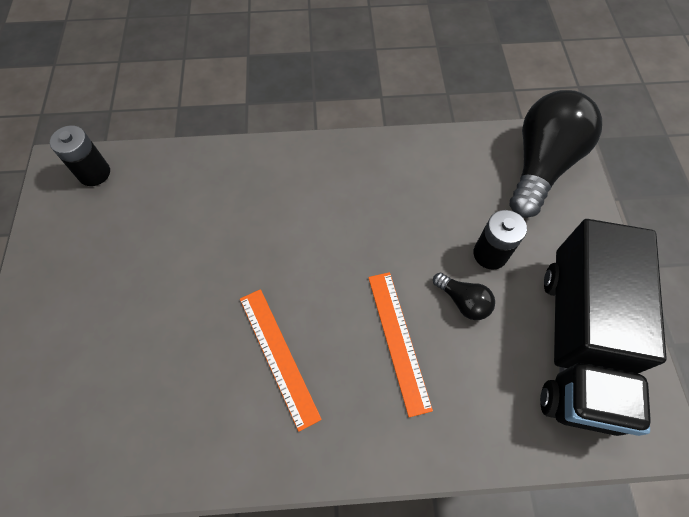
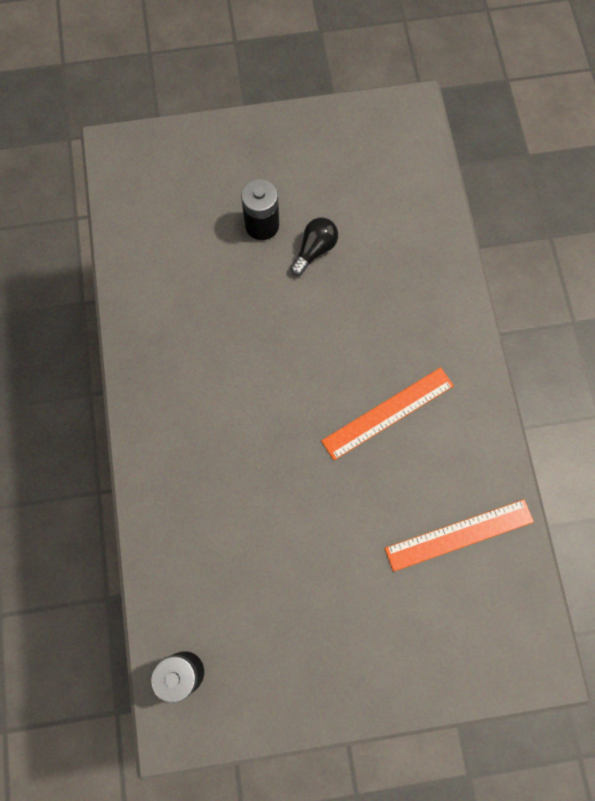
camera: 95 degrees left, 10 degrees up
(398, 340) = (359, 306): orange ruler -> orange ruler (459, 535)
(541, 165) = (152, 173): black light bulb -> none
(578, 342) = (343, 159): black truck -> none

